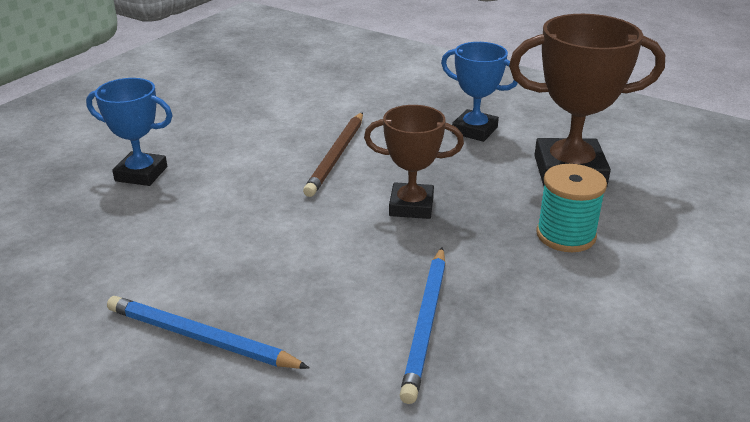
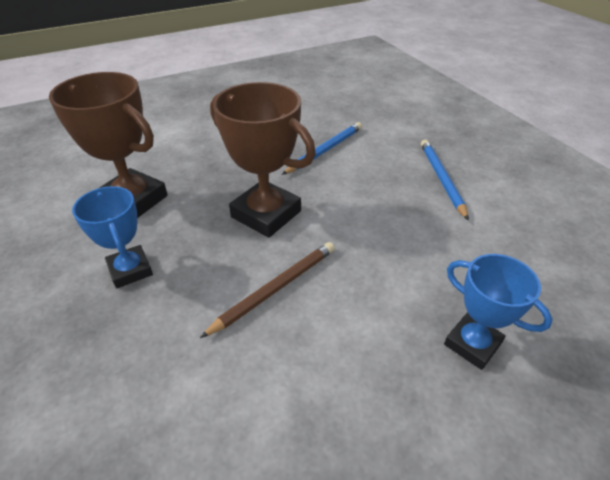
camera: 150 degrees left, 10 degrees up
(201, 338) = (441, 179): blue pencil -> blue pencil turned 150 degrees counterclockwise
(411, 206) = (266, 214): brown trophy -> brown trophy, size x1.61
(565, 235) = (204, 164): turquoise spool -> none

